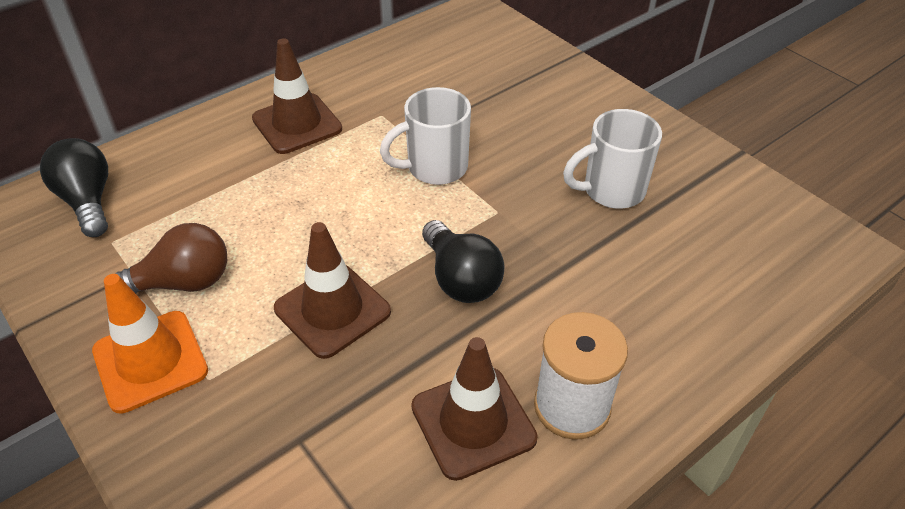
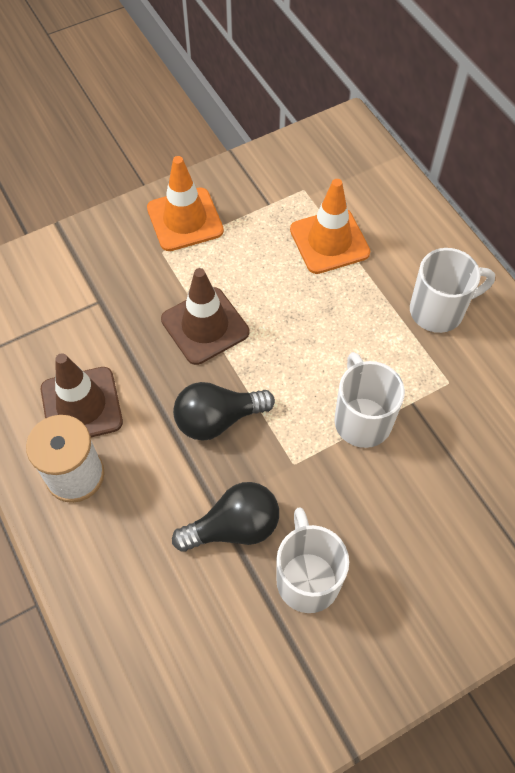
camera: 100 degrees right, 15 degrees up
(87, 201) = (351, 171): black light bulb -> black light bulb (234, 527)
(182, 283) = (252, 233): brown light bulb -> none
(200, 210) = (329, 241): none -> orange traffic cone
(297, 124) = (439, 310): brown traffic cone -> white mug

